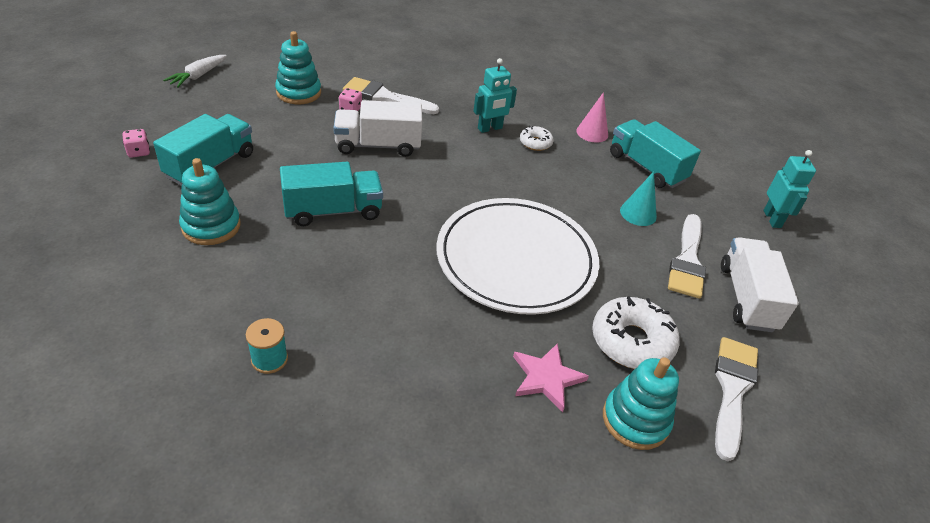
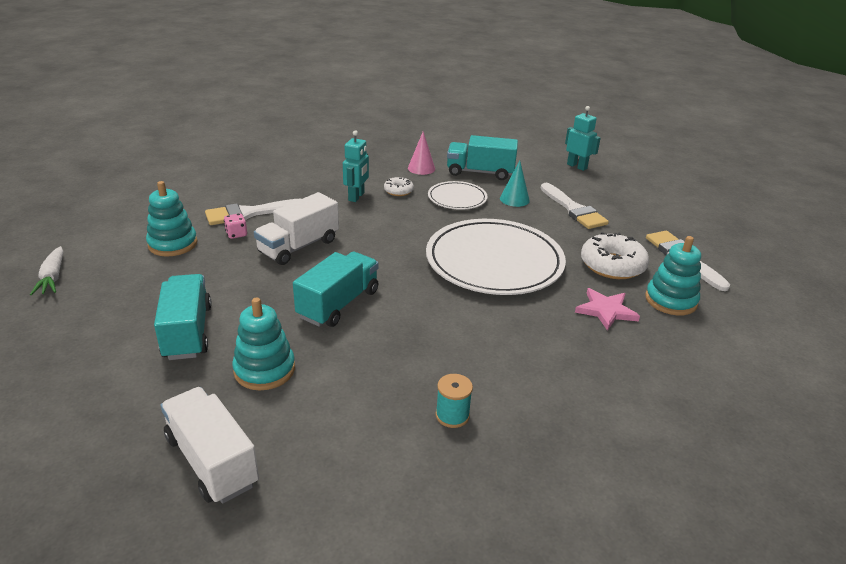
camera: 40 degrees left, 10 degrees down
(138, 152) = (100, 361): pink dice -> none
(580, 180) = (457, 198): none -> white plate
(747, 298) = (624, 211): white truck -> white truck (212, 461)

